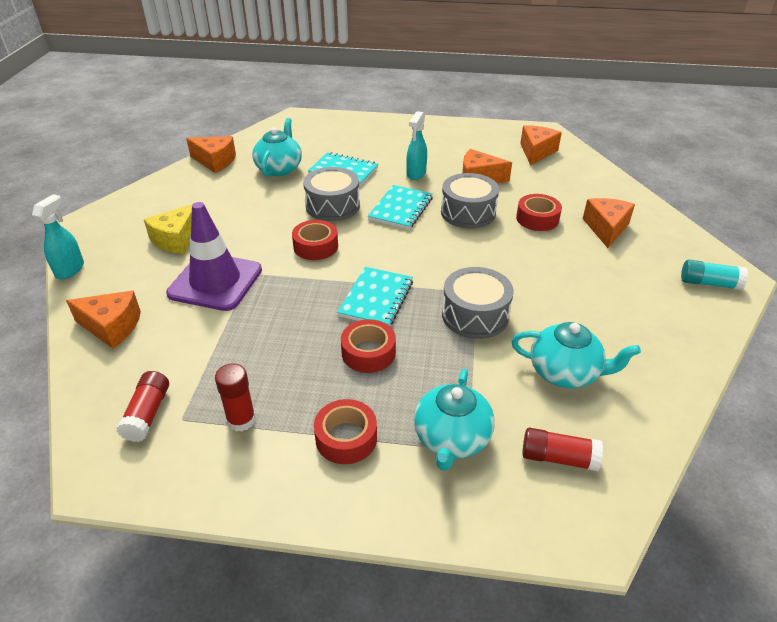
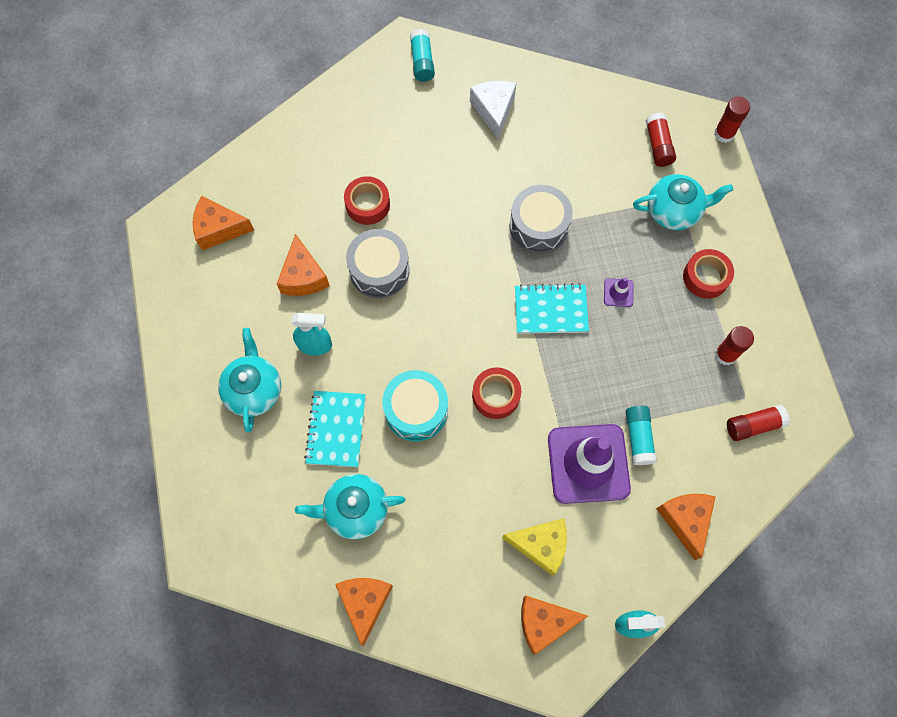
camera: 110 degrees left, 30 degrees up
(211, 320) = (638, 437): none -> turquoise glue stick
(332, 206) = (416, 410): grey drum -> turquoise drum
(368, 353) = (618, 292): red tape -> purple traffic cone
(401, 209) = (396, 337): turquoise notebook -> none
(563, 552) = (724, 134): none -> red glue stick
(565, 372) = (577, 152): turquoise teapot -> turquoise teapot (254, 390)
(606, 228) = (363, 143): orange cheese -> orange cheese (544, 623)
(636, 320) = (493, 110): none -> white cheese

